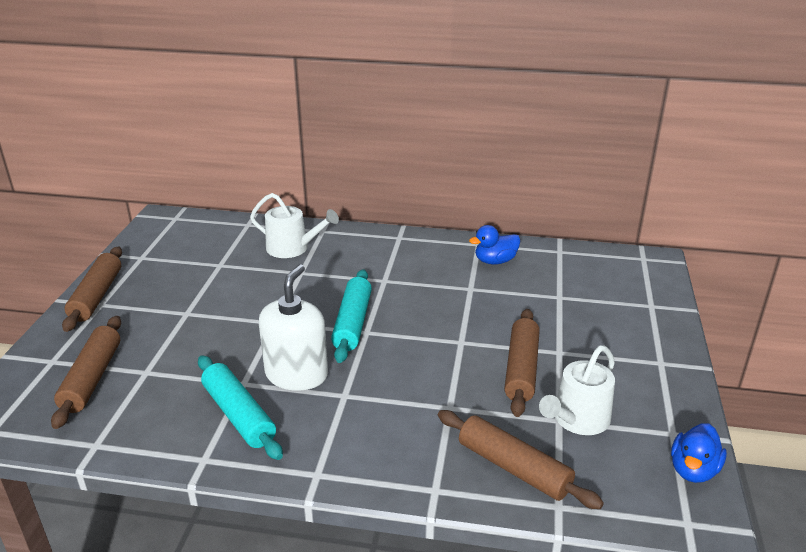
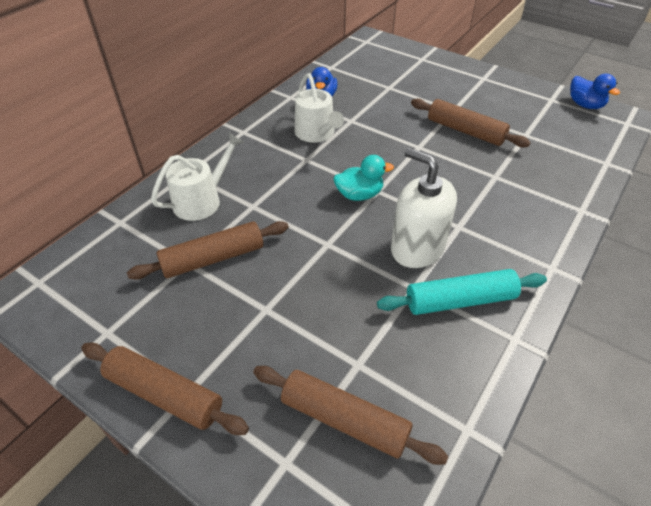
camera: 65 degrees left, 15 degrees up
(353, 323) = (359, 195): turquoise rolling pin -> turquoise duck
(513, 468) = (567, 168): brown rolling pin -> brown rolling pin (213, 258)
(577, 419) = (528, 127): white watering can -> white watering can (316, 133)

